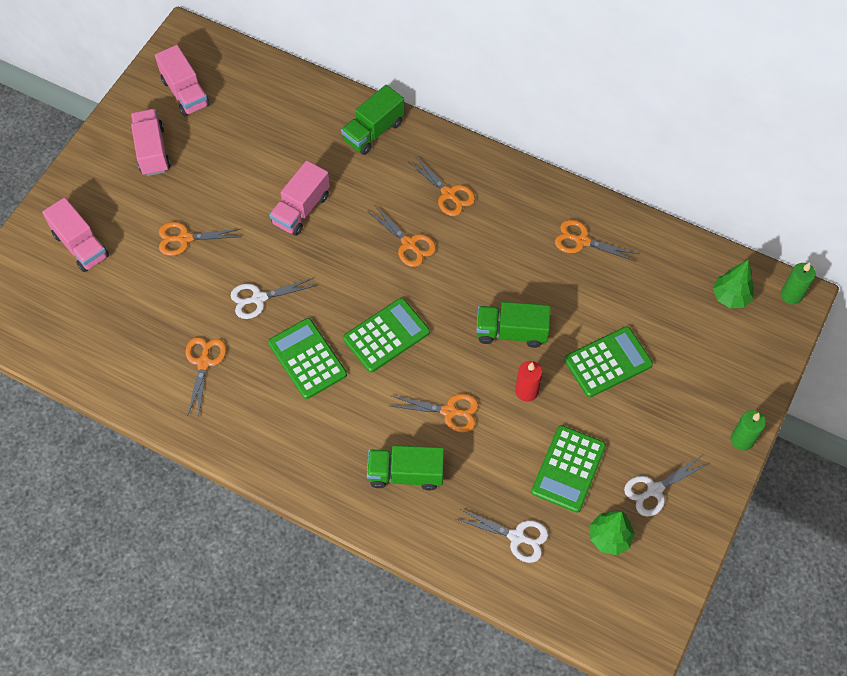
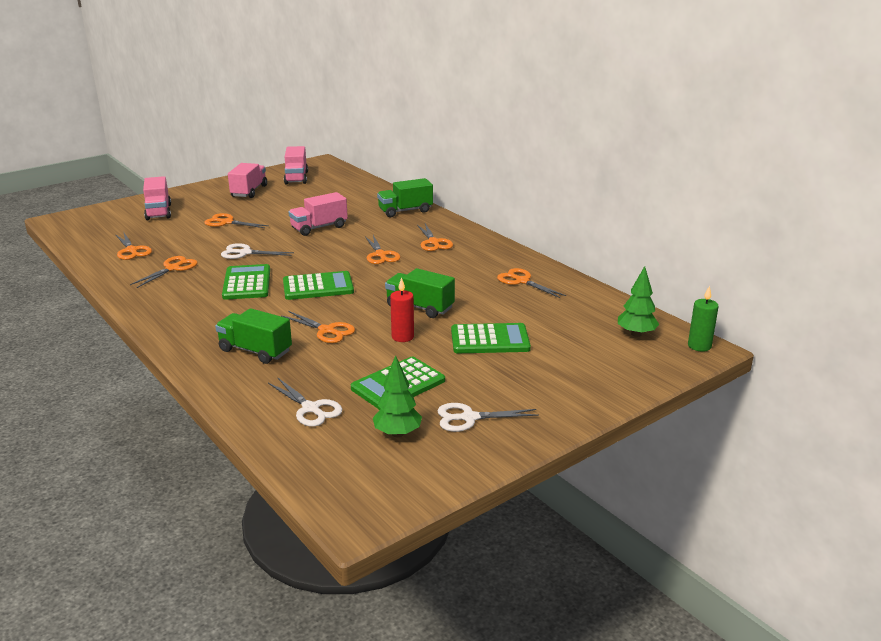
camera: 25 degrees right, 35 degrees down
(125, 345) = (132, 250): none -> orange scissors
(742, 440) = (585, 412): green candle -> none

